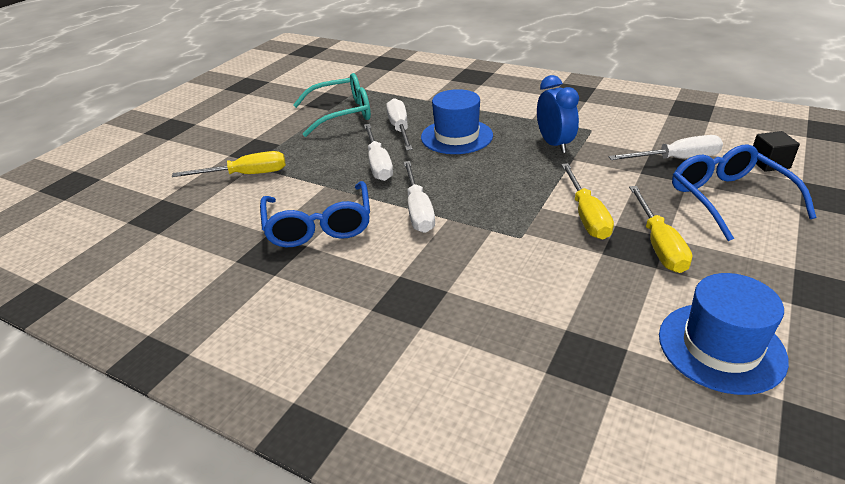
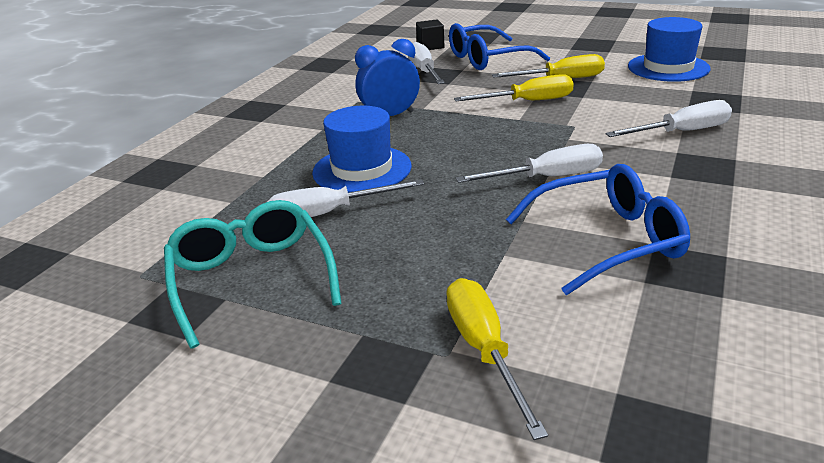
camera: 95 degrees left, 5 degrees down
(378, 164) = (438, 217): white screwdriver -> white screwdriver (682, 132)

